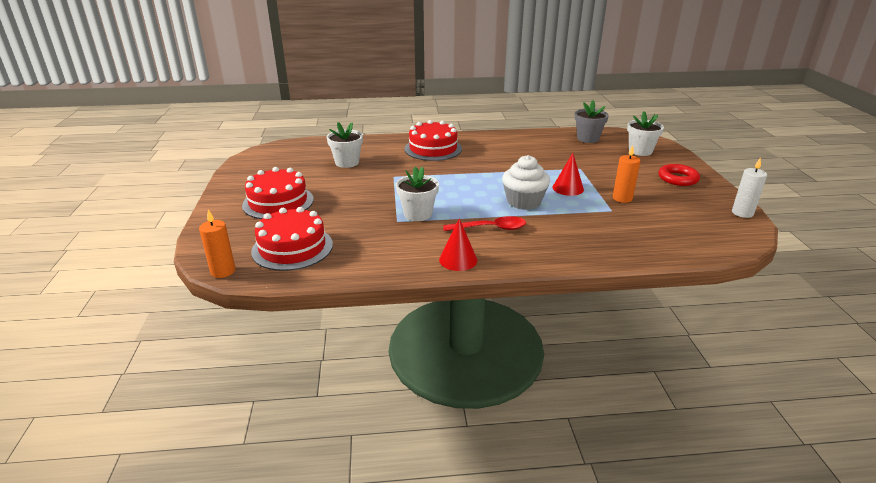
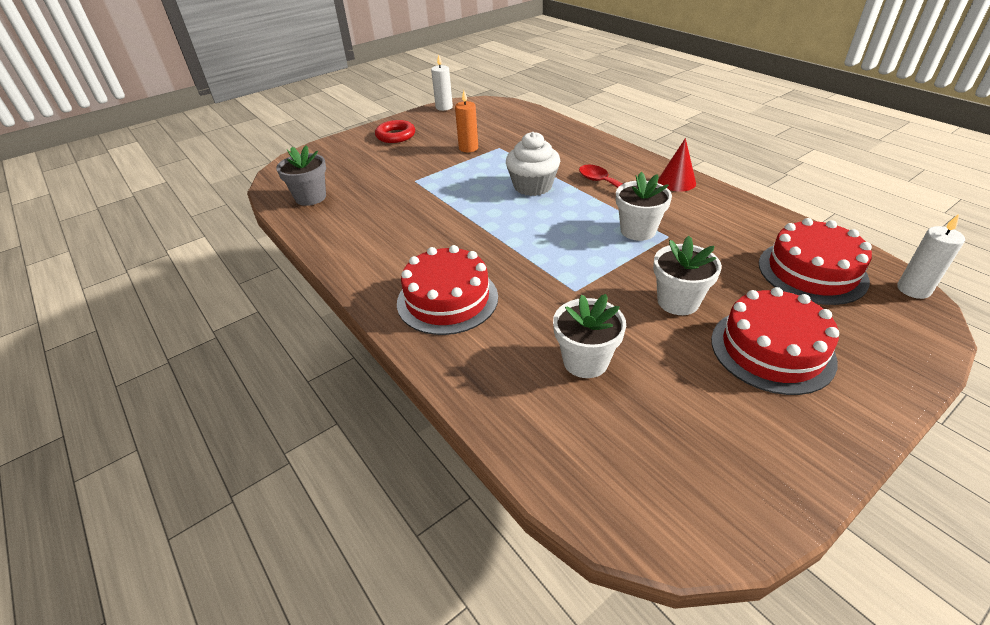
camera: 120 degrees left, 10 degrees up
(223, 271) = (913, 289): orange candle -> white candle
(568, 188) = (475, 174): red cone -> none
(640, 151) = (333, 162): white flower pot -> white flower pot (678, 301)

